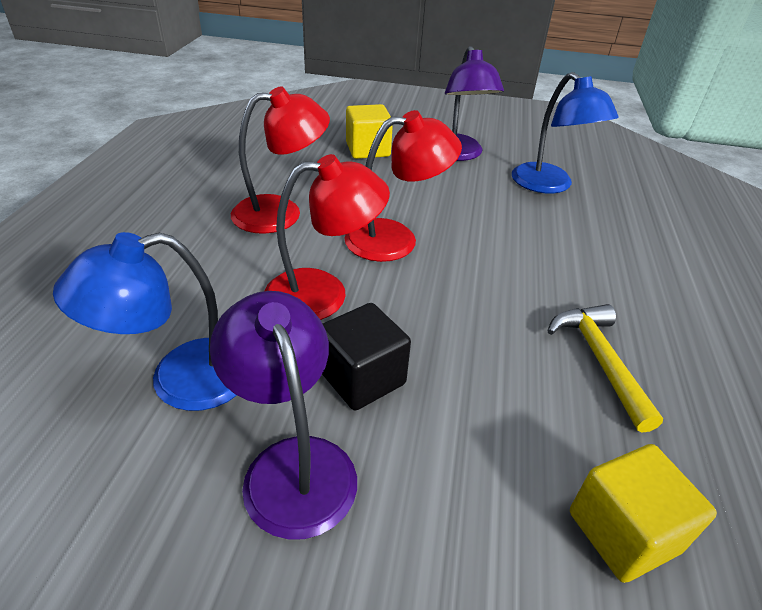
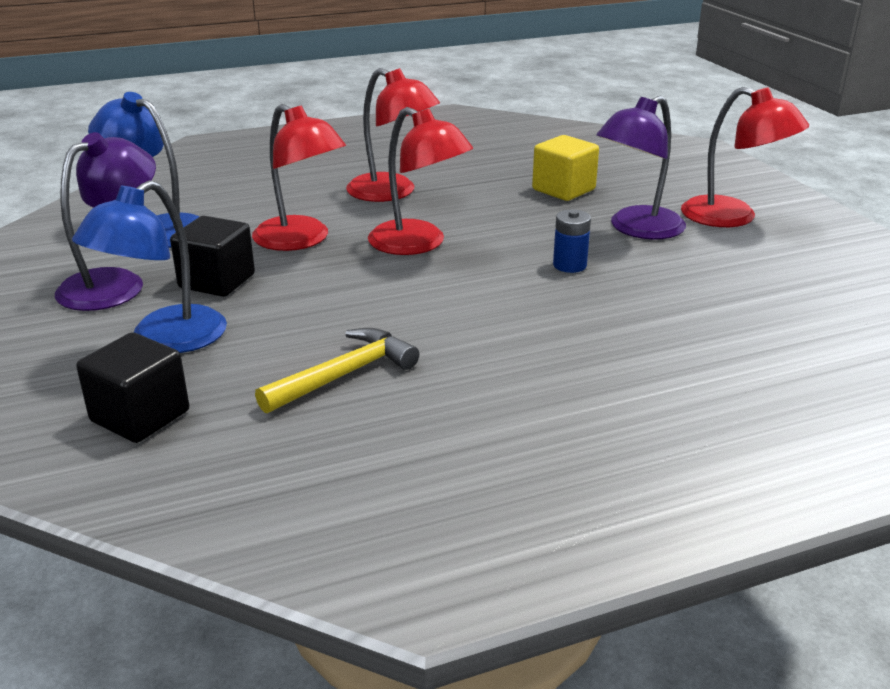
camera: 60 degrees right, 10 degrees down
(471, 123) = (733, 217): none -> red lamp
(489, 196) = (569, 265): none -> blue battery
(549, 185) = (655, 290): blue lamp -> blue lamp (165, 340)
(623, 532) = (140, 416): yellow cube -> black cube

